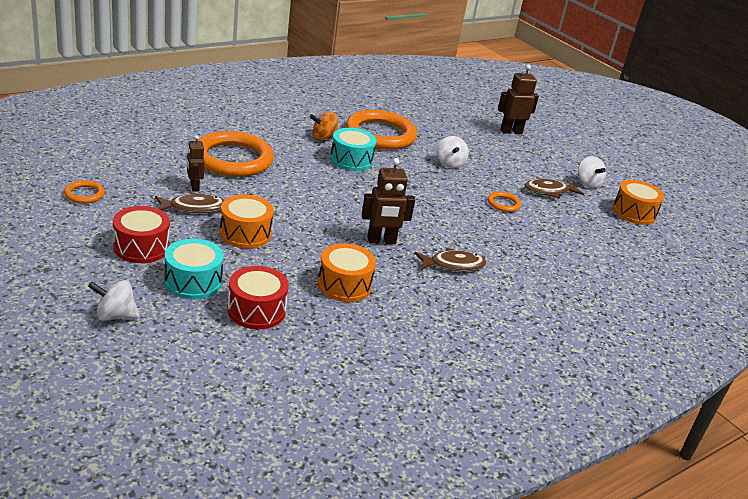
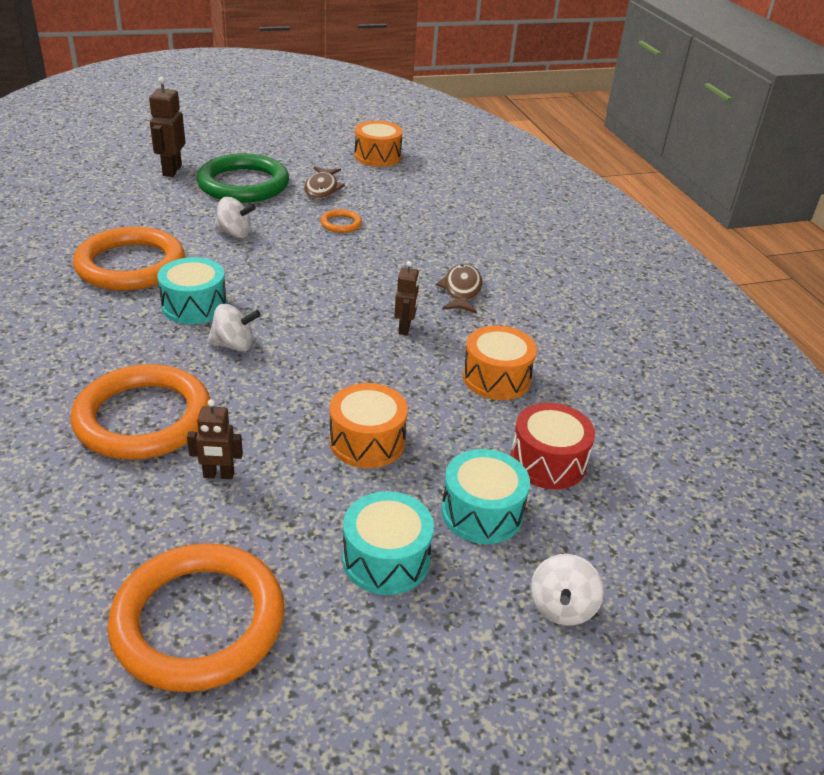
camera: 70 degrees left, 5 degrees up
(84, 194) = (199, 621): orange ring -> orange ring, size x2.33
(141, 247) = (386, 559): red drum -> turquoise drum
(194, 208) = (283, 484): brown fish -> none
(323, 138) = (116, 316): orange spinning top -> none
(381, 241) = (405, 328): brown robot -> brown robot, size x0.64
(520, 159) = (243, 184): none -> green ring
(588, 183) = (312, 162): white spinning top -> white spinning top (234, 345)

